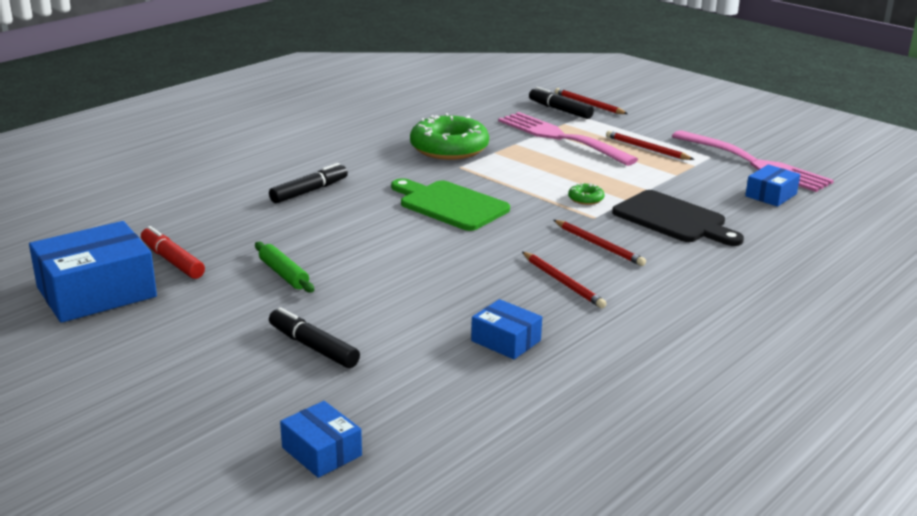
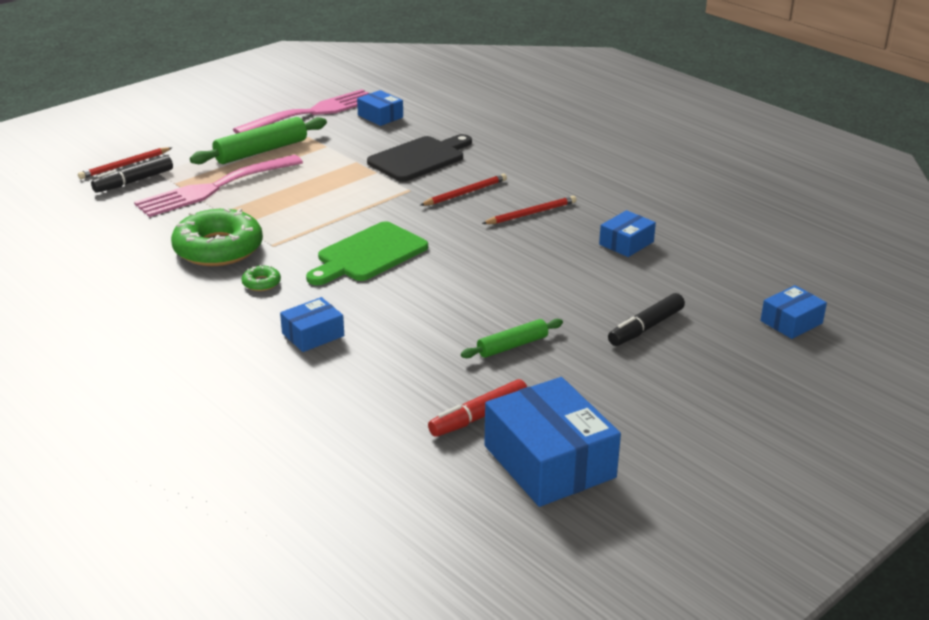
camera: 85 degrees left, 5 degrees up
(309, 191) = (313, 335): black marker -> blue box
(585, 199) = (370, 189): green donut -> green donut (261, 283)
(646, 149) = (261, 151): red pencil -> green rolling pin

